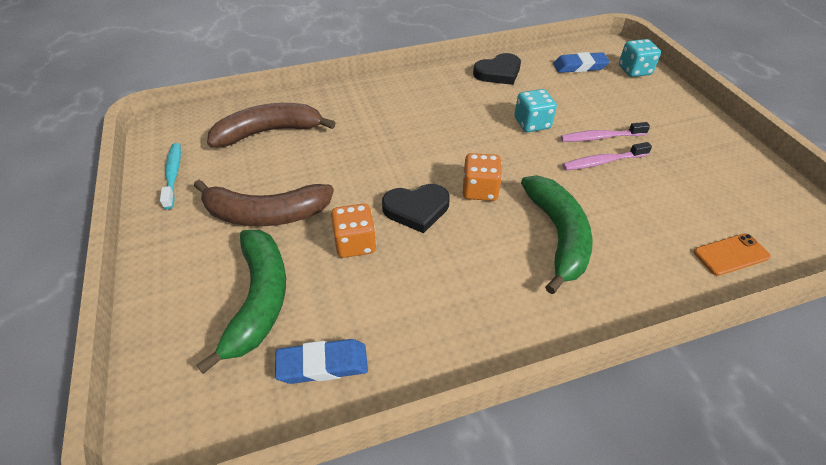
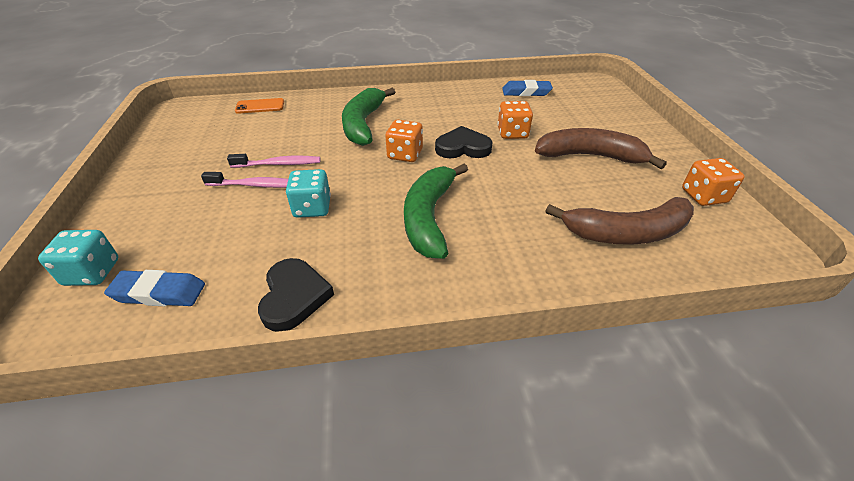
camera: 170 degrees left, 5 degrees down
(173, 174) = (703, 196): turquoise toothbrush -> orange dice
(259, 299) = (572, 115): green banana -> green banana (429, 218)
(498, 73) = (294, 296): black heart -> black heart turned 105 degrees clockwise

